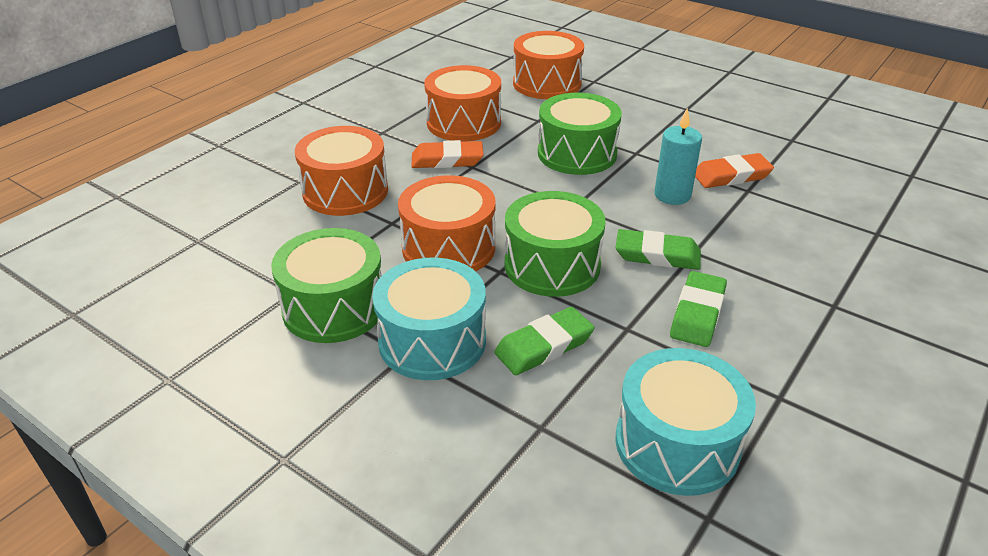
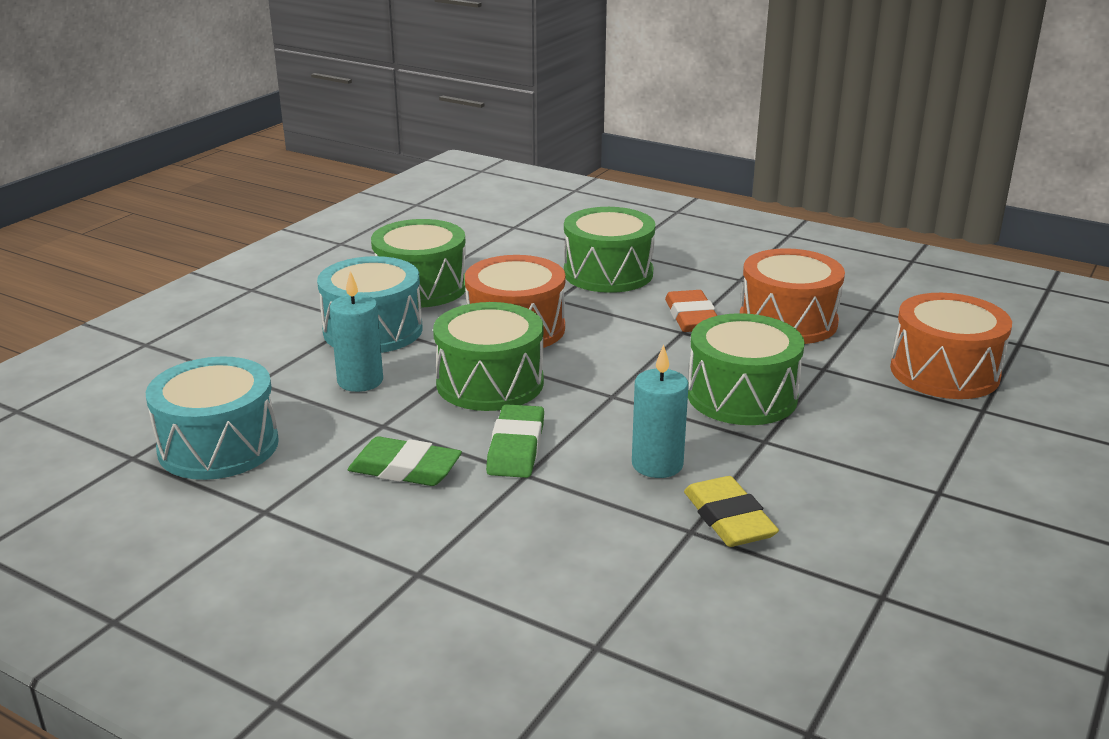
camera: 85 degrees right, 10 degrees down
(345, 191) = (608, 273): orange drum -> green drum
(544, 346) = (360, 381): green eraser -> turquoise candle
(731, 176) = (728, 518): orange eraser -> yellow eraser

